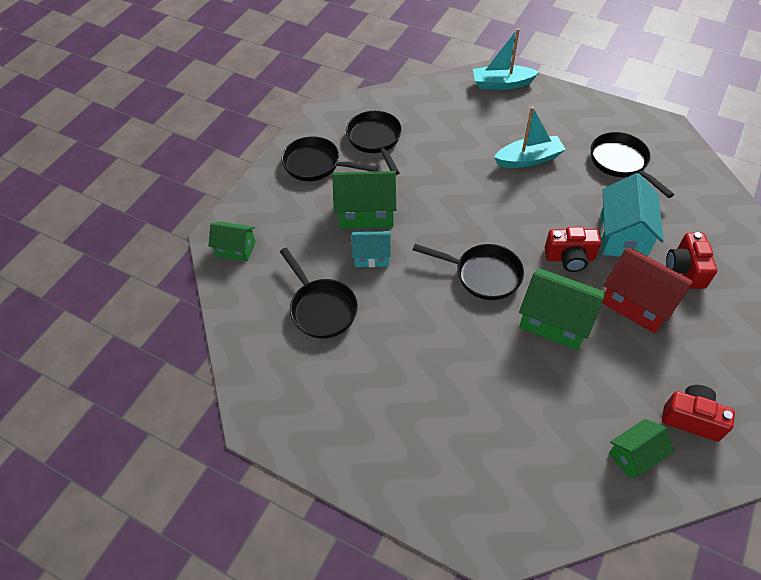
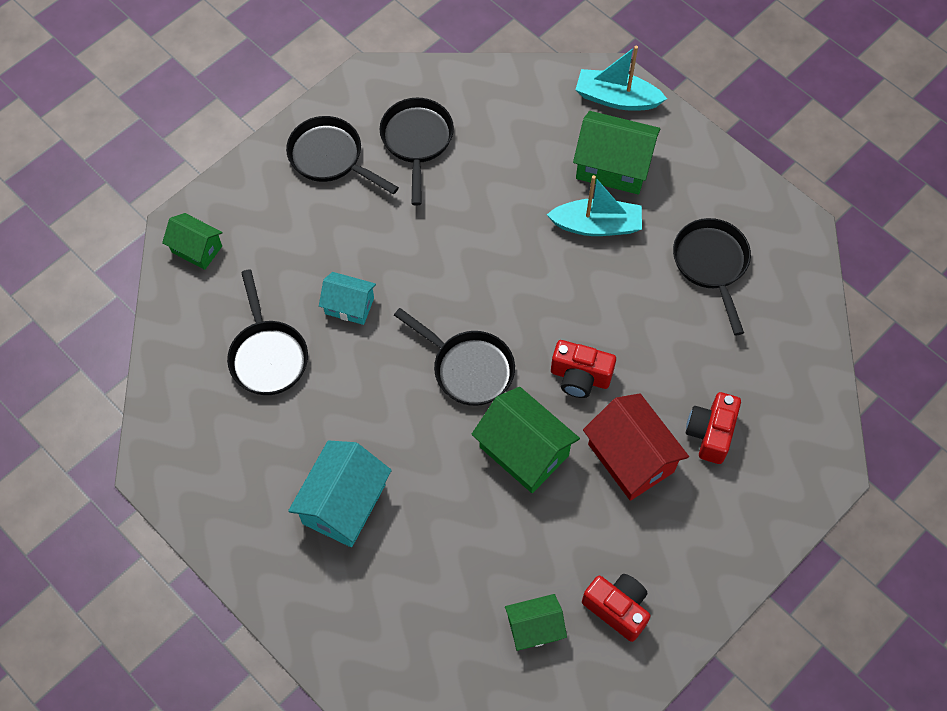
camera: 15 degrees right, 10 degrees up
(366, 212) = (365, 244): green house -> green house (613, 166)
(622, 235) = (659, 366): turquoise house -> turquoise house (344, 504)

